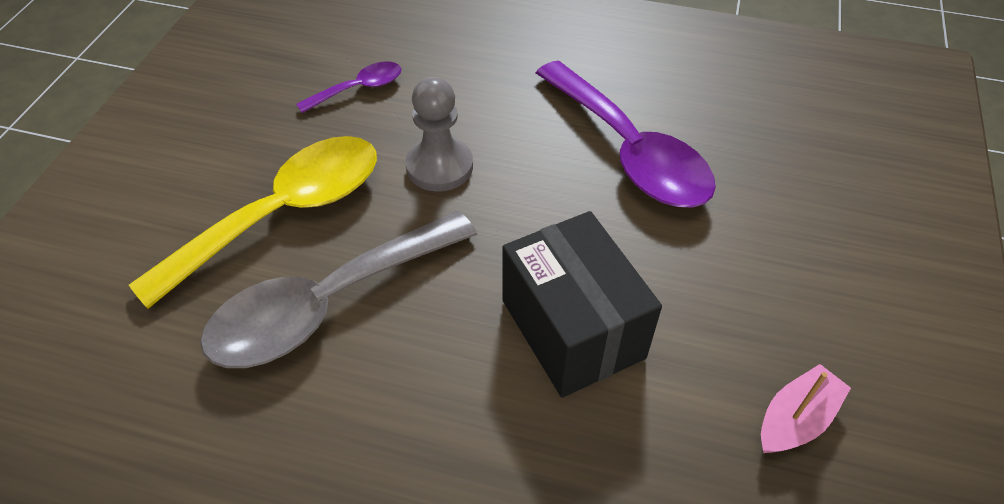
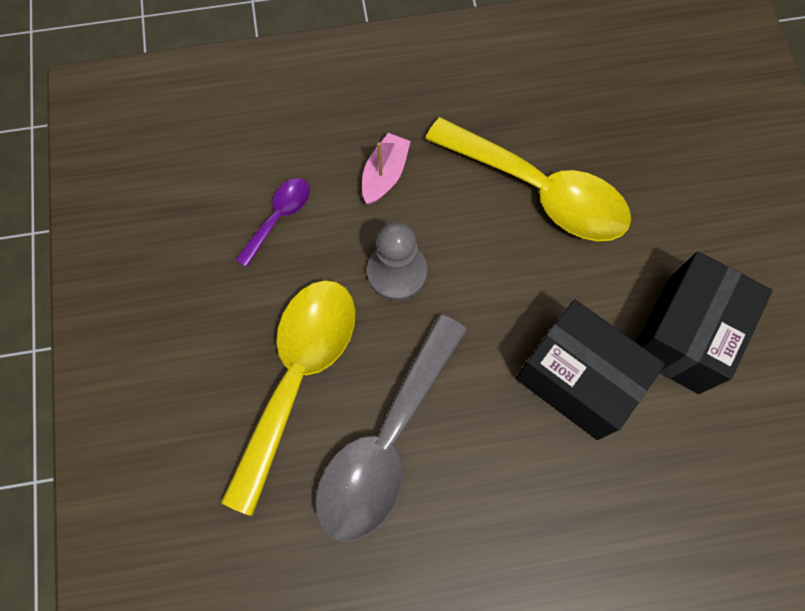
camera: 25 degrees left, 20 degrees up
(628, 151) = (538, 190): purple spoon -> yellow spoon
(726, 334) = (683, 334): none -> black box
(796, 419) = (755, 382): pink boat -> pink boat (385, 175)

